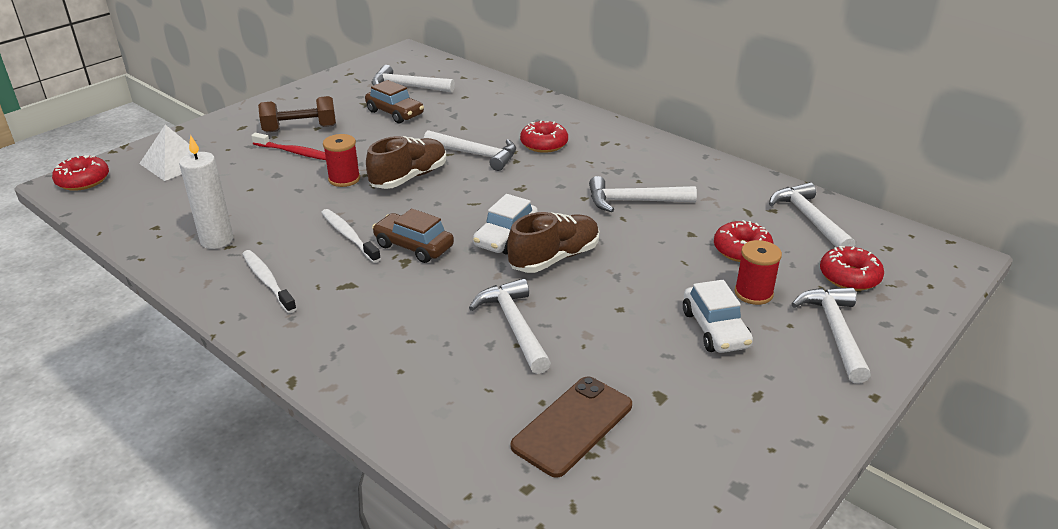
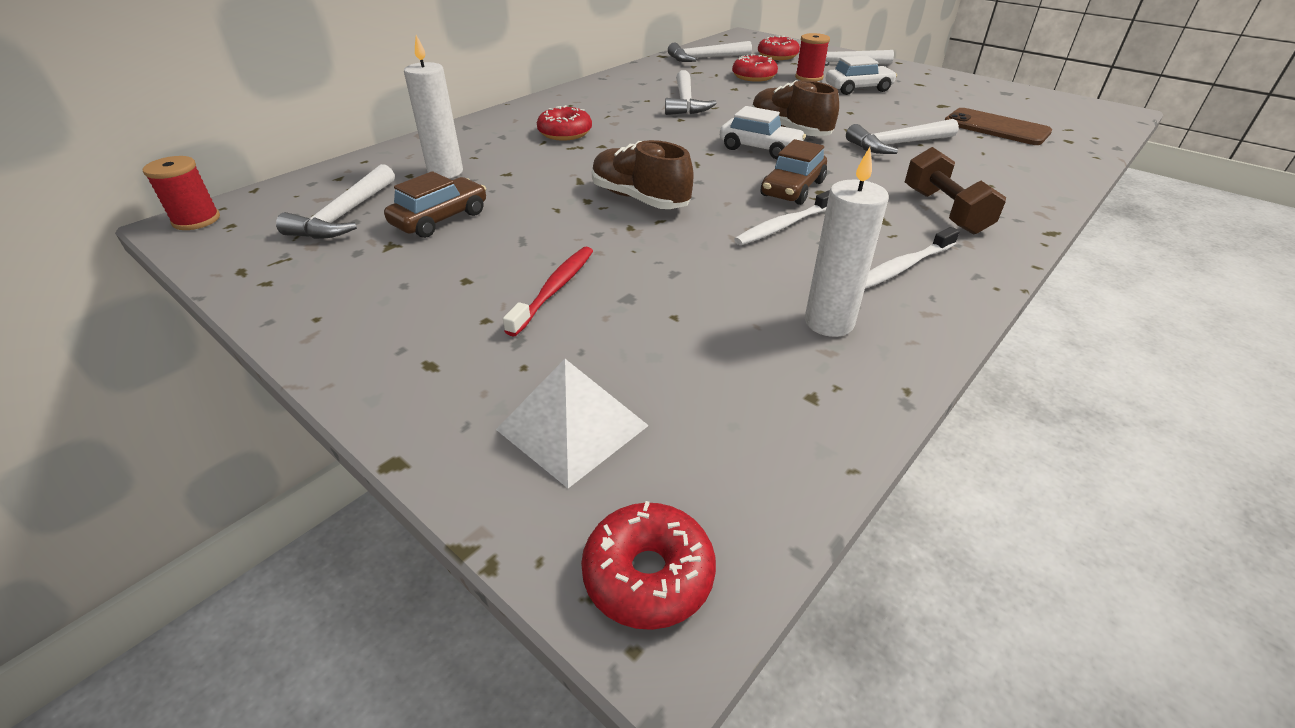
camera: 90 degrees left, 5 degrees up
(300, 129) = (464, 296): brown dumbbell -> brown dumbbell (944, 211)
(344, 179) = (643, 241): red spool -> red spool (196, 220)
(467, 107) = (445, 172): none -> white candle
(476, 155) = (584, 164): white hammer -> none

